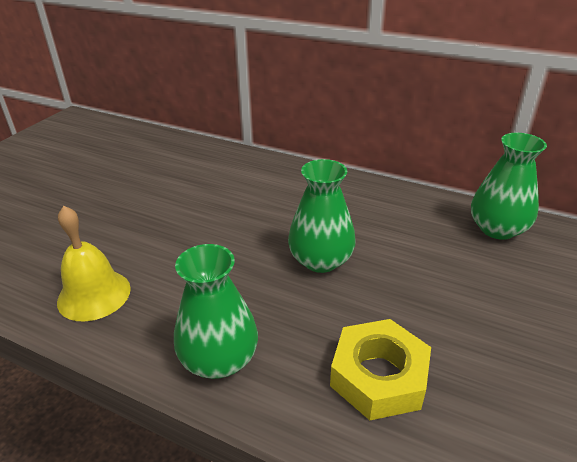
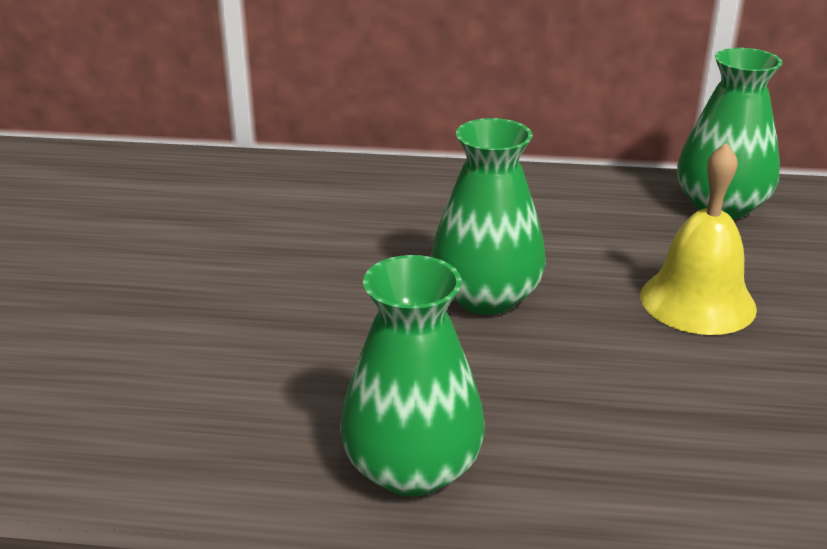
camera: 20 degrees left, 5 degrees down
(94, 295) = (120, 427): yellow bell -> yellow bell (697, 301)
(378, 376) = (670, 432): yellow nut -> none

